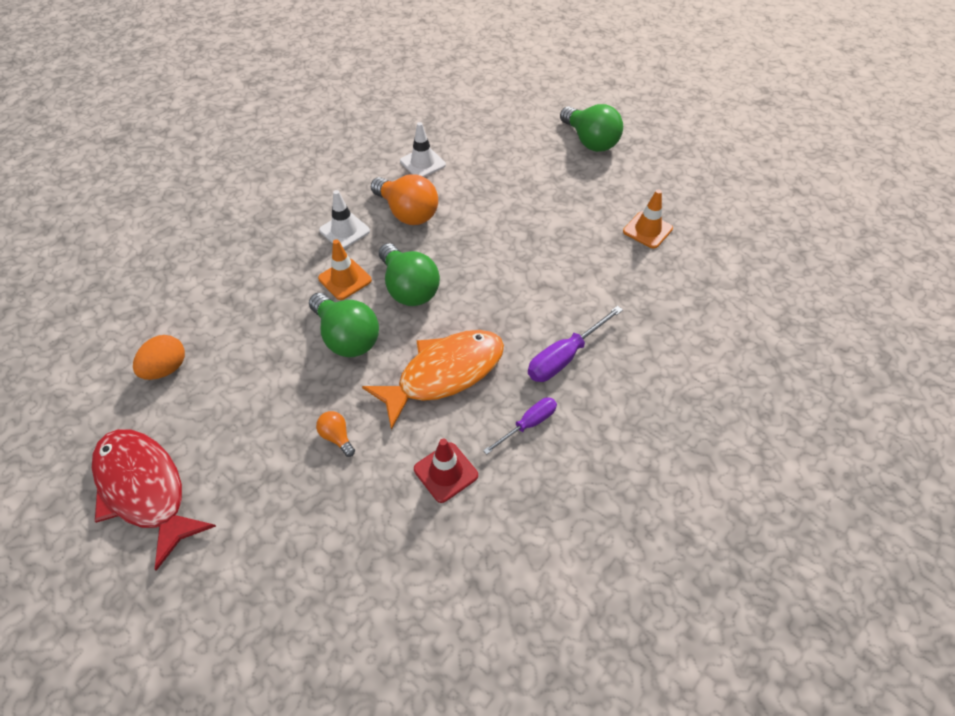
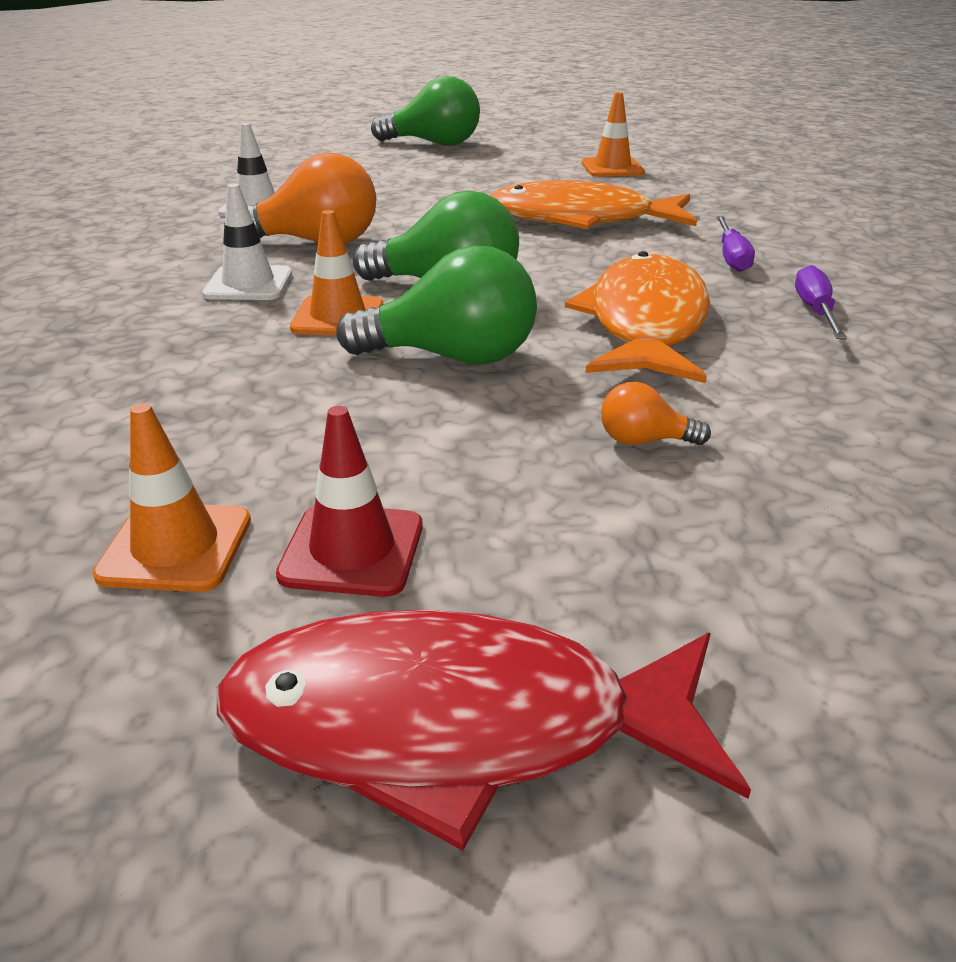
camera: 45 degrees left, 20 degrees down
(166, 368) = (176, 547): orange egg -> orange traffic cone
(445, 472) = (834, 388): red traffic cone -> red traffic cone (352, 550)
(546, 272) = (580, 220): none -> orange fish
(564, 357) = (731, 257): purple screwdriver -> purple screwdriver, size x0.67

